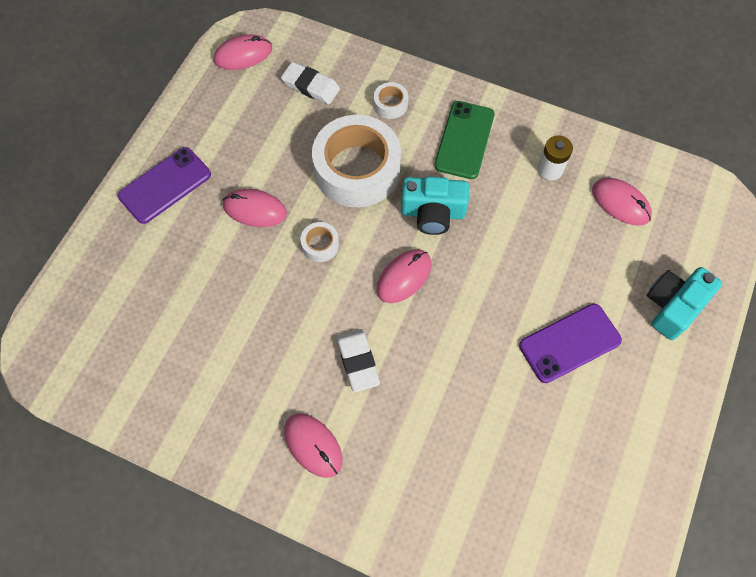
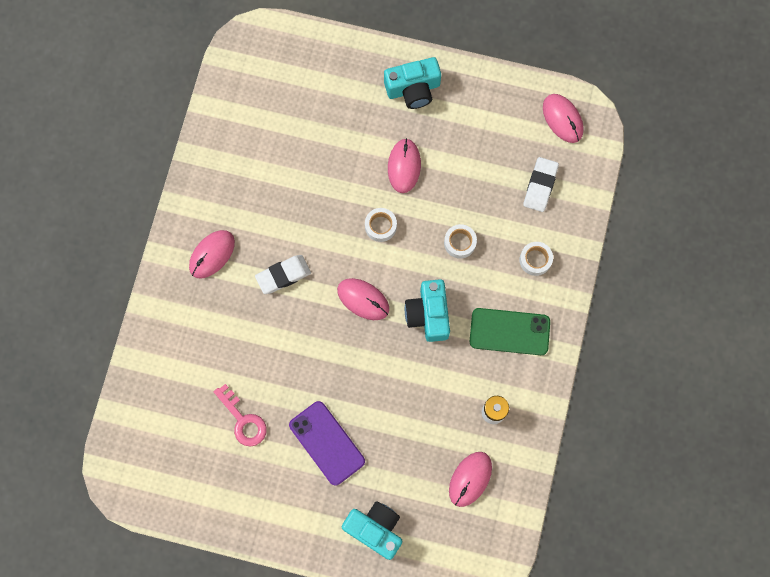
camera: 80 degrees right, 10 degrees up
(165, 185) = (413, 89): purple phone -> turquoise camera
(357, 169) = (460, 243): white tape -> white tape, size x0.42
(533, 437) = (243, 420): none -> pink key

